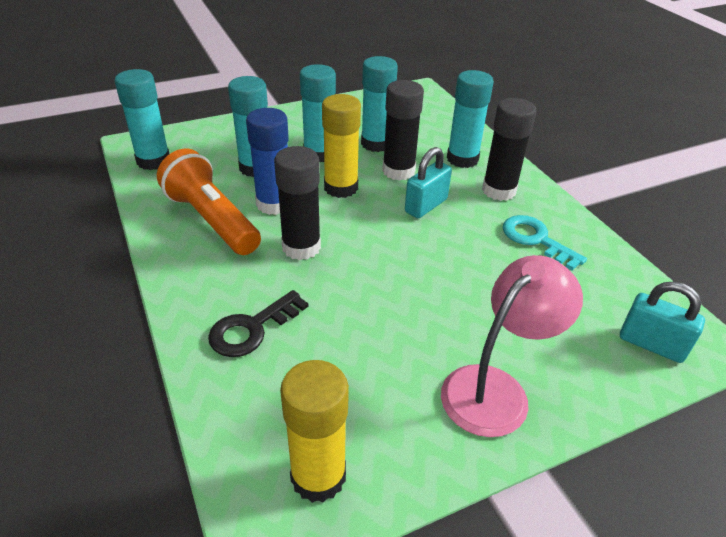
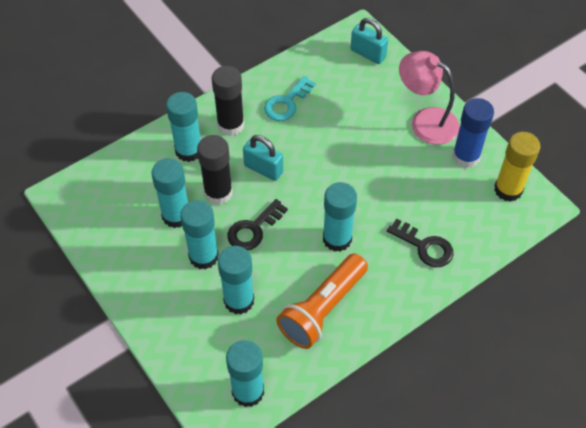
camera: 100 degrees left, 15 degrees up
(274, 204) = (289, 271): blue glue stick -> blue glue stick (466, 157)
(301, 247) = (337, 239): black glue stick -> turquoise glue stick
(341, 188) = (253, 229): yellow glue stick -> black key
(651, 344) = (368, 54): turquoise padlock -> turquoise padlock turned 75 degrees counterclockwise

